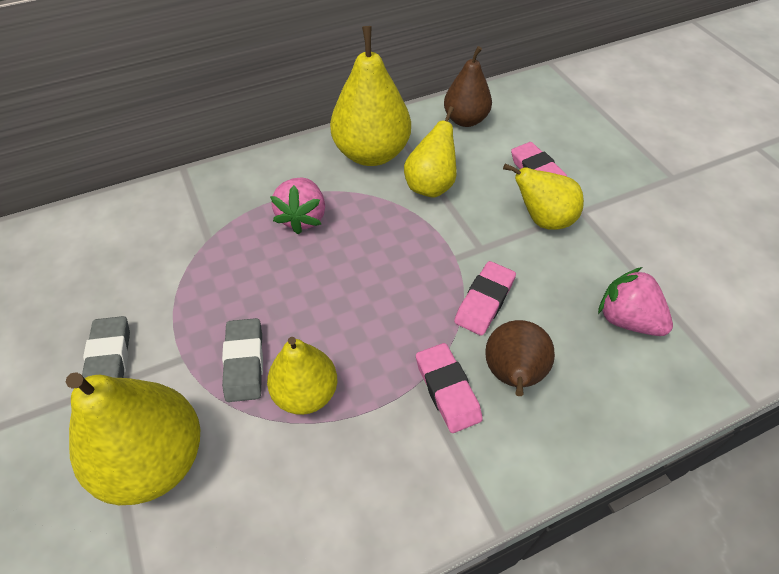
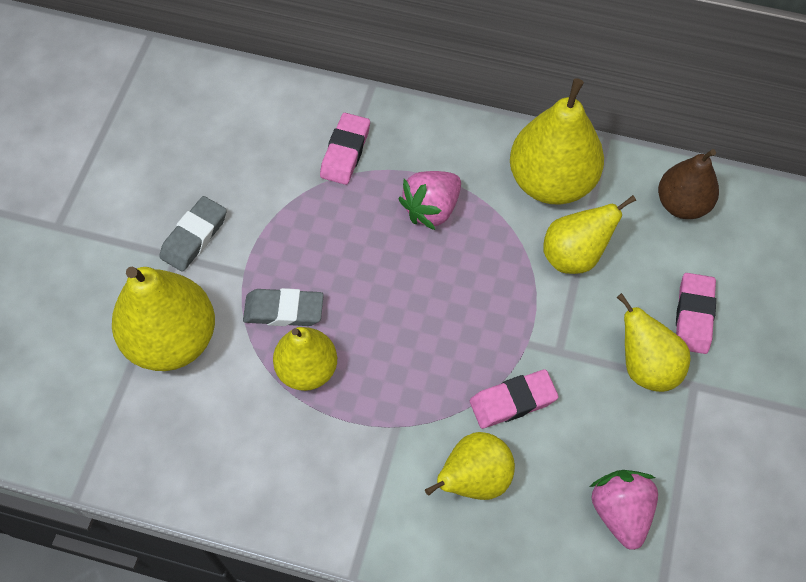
camera: 40 degrees right, 10 degrees up
(244, 362) = (284, 310): grey eraser -> grey eraser turned 60 degrees clockwise
(447, 390) = (412, 449): pink eraser -> pink eraser (345, 152)
(513, 375) = (473, 479): brown pear -> yellow pear

